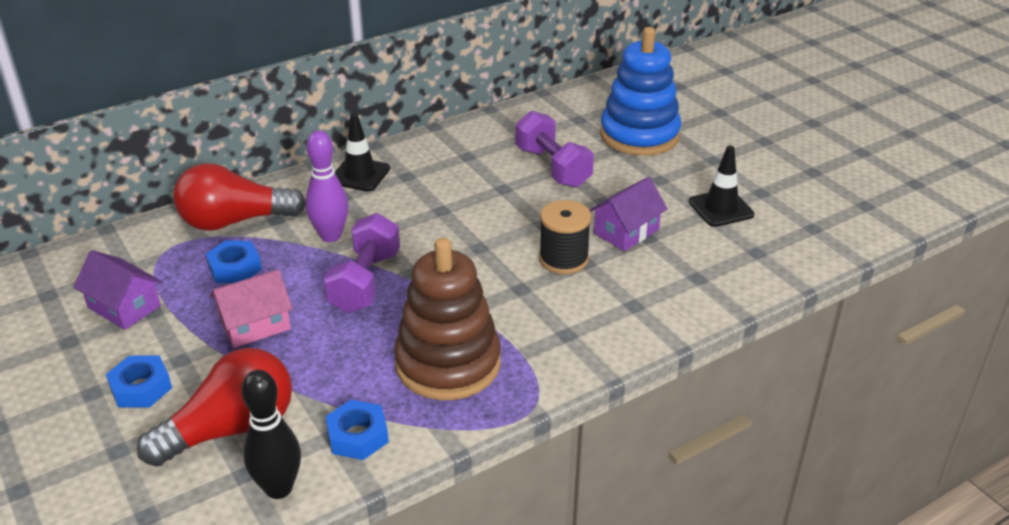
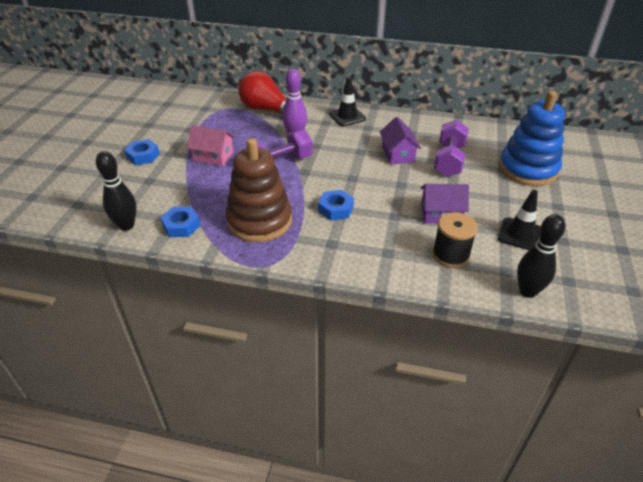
camera: 45 degrees right, 5 degrees up
(124, 307) = (182, 122): purple house -> purple house (398, 154)
(231, 429) = (146, 191): red light bulb -> none
(235, 268) = (240, 129): blue nut -> blue nut (335, 209)
(563, 259) = (385, 208): black spool -> black spool (450, 255)
(797, 259) = (527, 291): none -> black bowling pin

